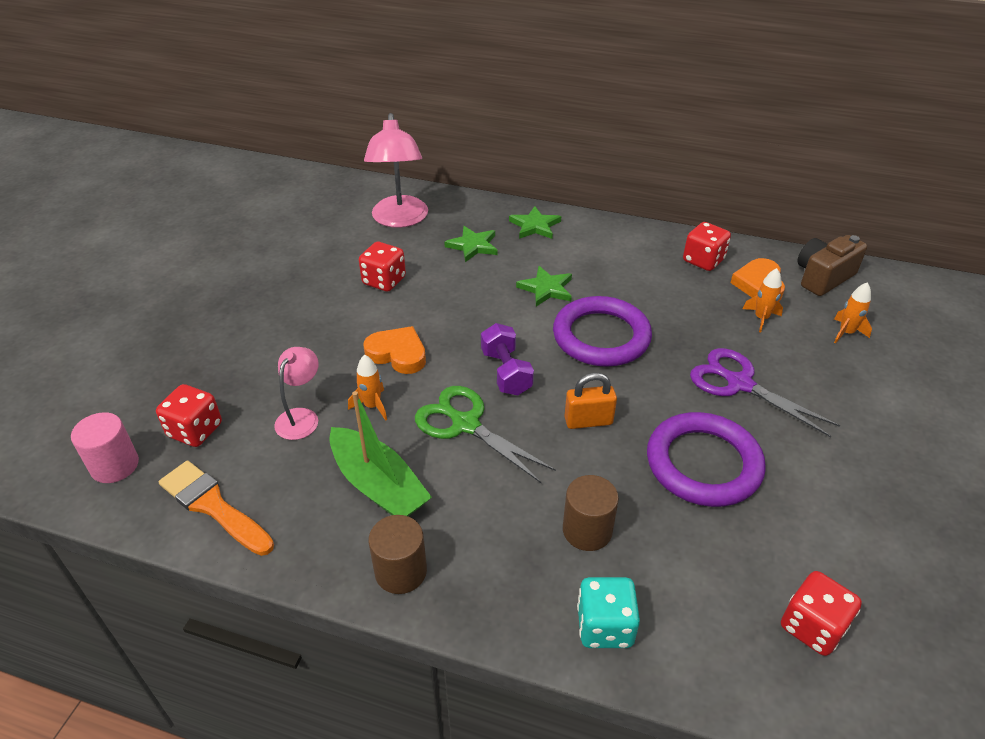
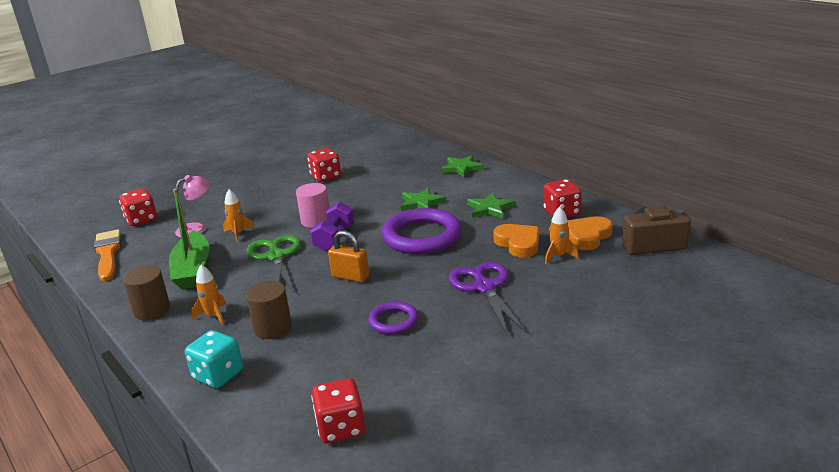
camera: 35 degrees right, 15 degrees down
(115, 465) = (90, 224): pink cylinder -> pink cylinder (316, 221)
(397, 354) = (285, 213): orange heart -> orange heart (518, 243)
(400, 219) = (377, 148): pink lamp -> none
(473, 246) = (404, 170): green star -> green star (489, 208)
(703, 464) = (393, 321): purple ring -> purple ring, size x0.52
(846, 333) = (620, 282): orange rocket -> orange rocket (213, 315)

